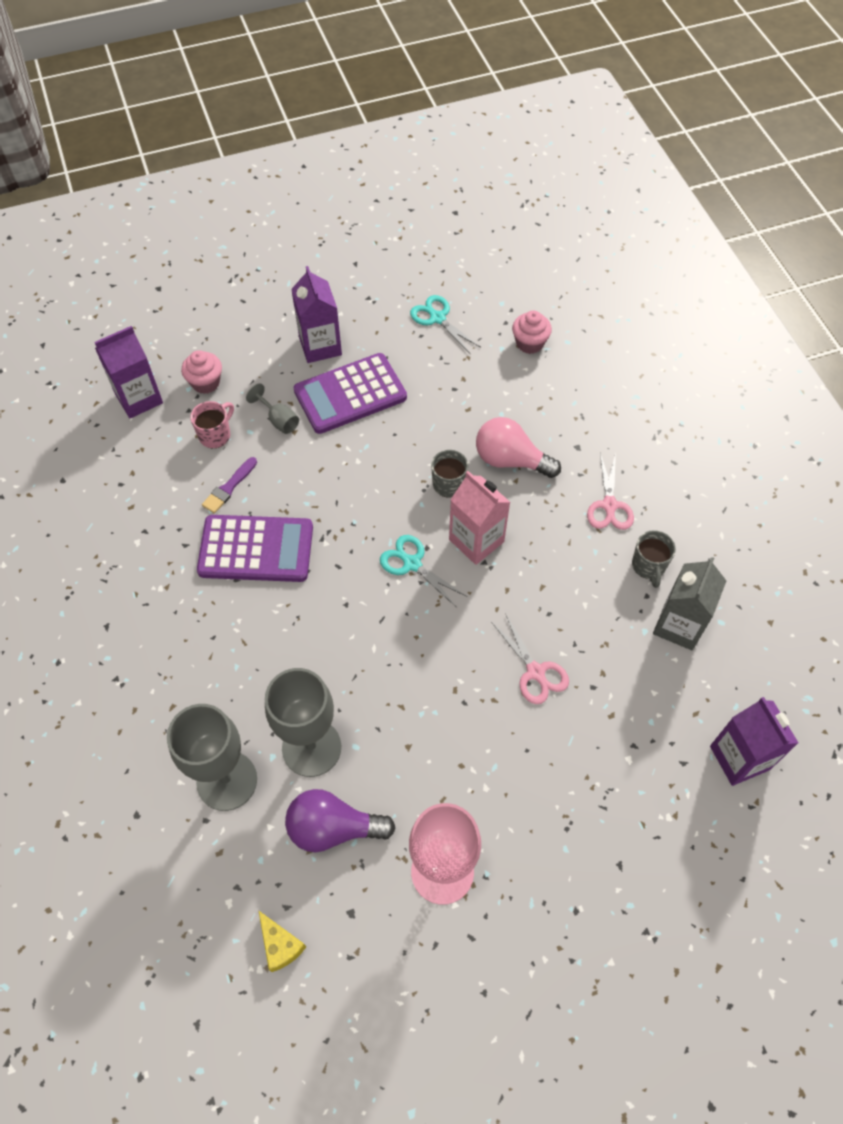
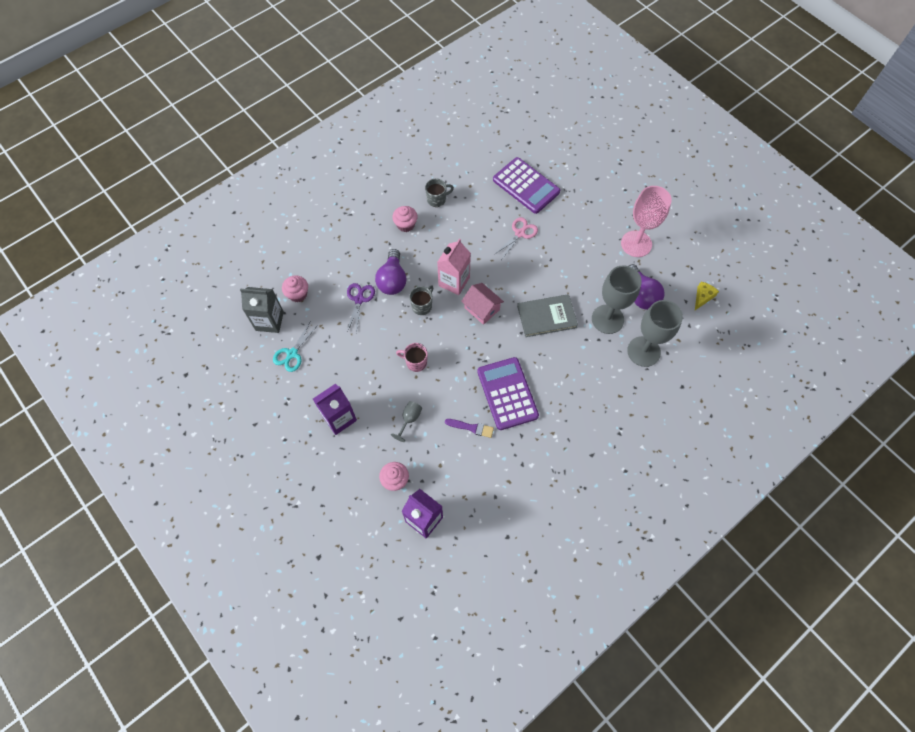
camera: 110 degrees left, 5 degrees up
(215, 435) = (435, 454): pink mug -> pink mug (415, 362)
(350, 394) = (374, 384): purple calculator -> purple calculator (526, 186)
(357, 652) = (546, 317): none -> grey book
(411, 563) = (482, 309): turquoise scissors -> pink house
(493, 411) = (359, 299): none -> purple scissors
(510, 460) = (392, 280): pink light bulb -> purple light bulb
(609, 506) = (405, 225): pink scissors -> pink cupcake
(679, 625) = (466, 180): grey carton -> grey carton (269, 321)
(739, 758) = (525, 145): purple carton -> none

